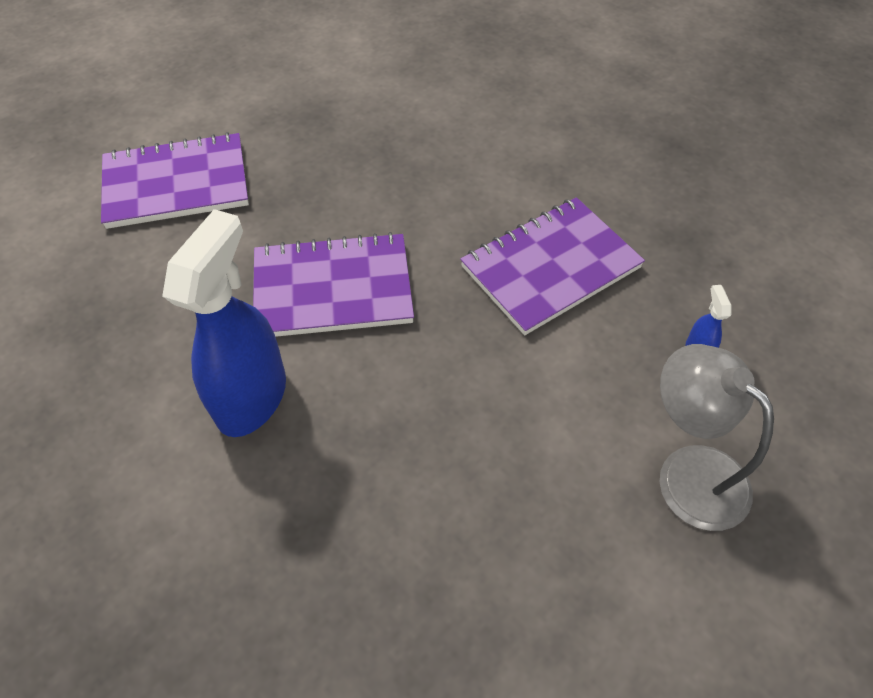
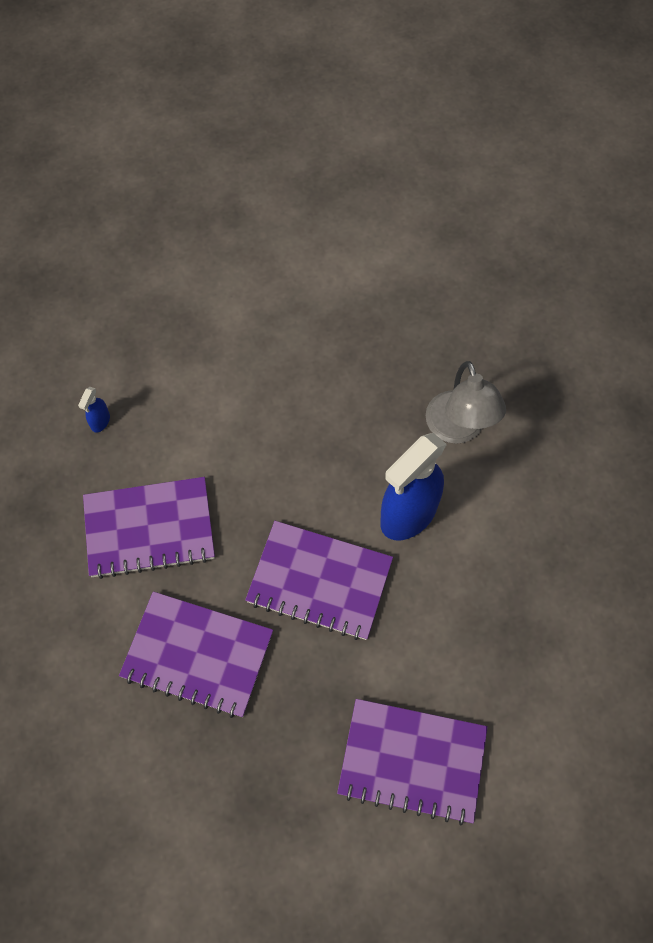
camera: 155 degrees left, 10 degrees up
(425, 187) = (197, 655): none -> purple notebook
(688, 472) = (166, 356): grey lamp -> grey lamp (458, 429)

